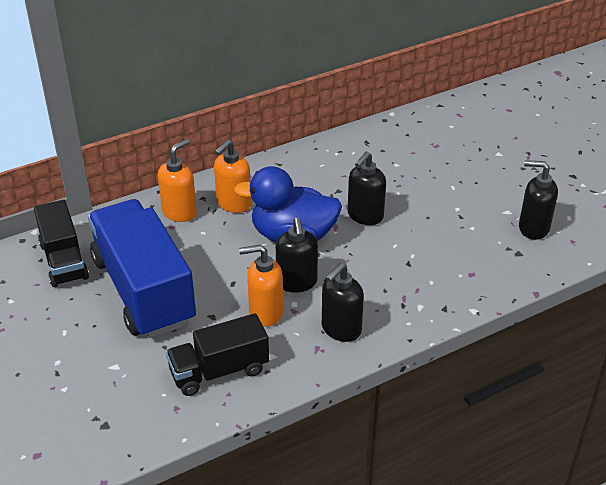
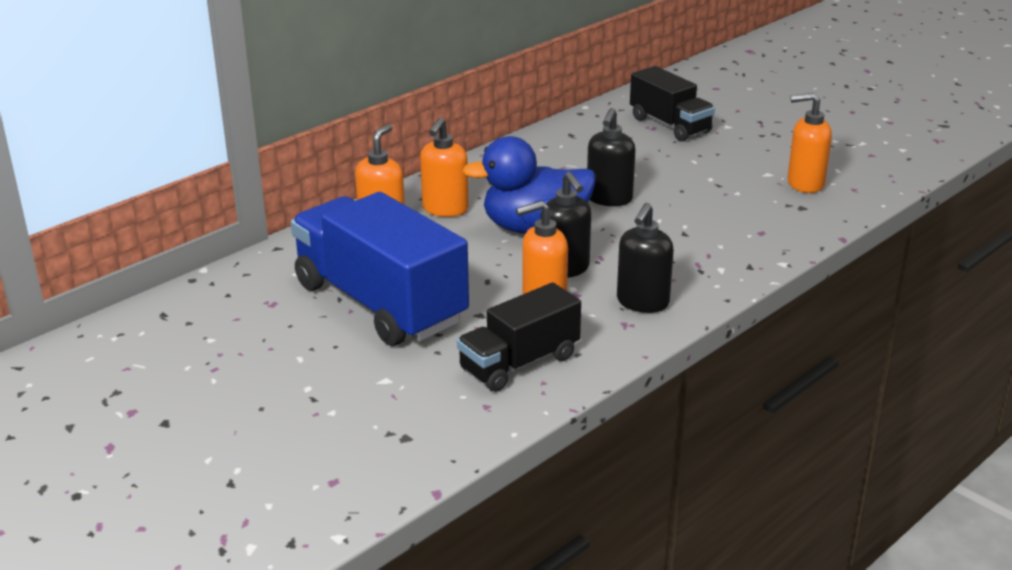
camera: 15 degrees left, 10 degrees down
(64, 261) = (259, 291): black truck -> black truck (670, 125)
(533, 228) = (805, 184): black soap dispenser -> orange soap dispenser

